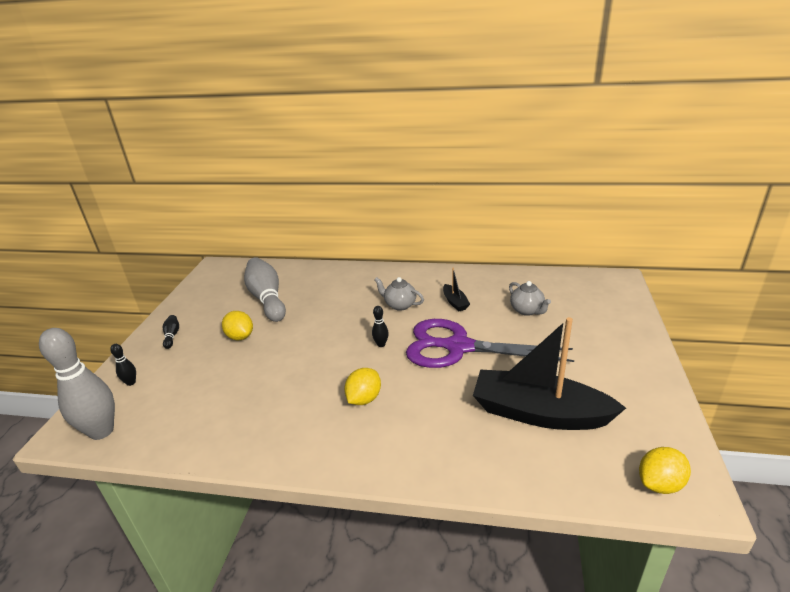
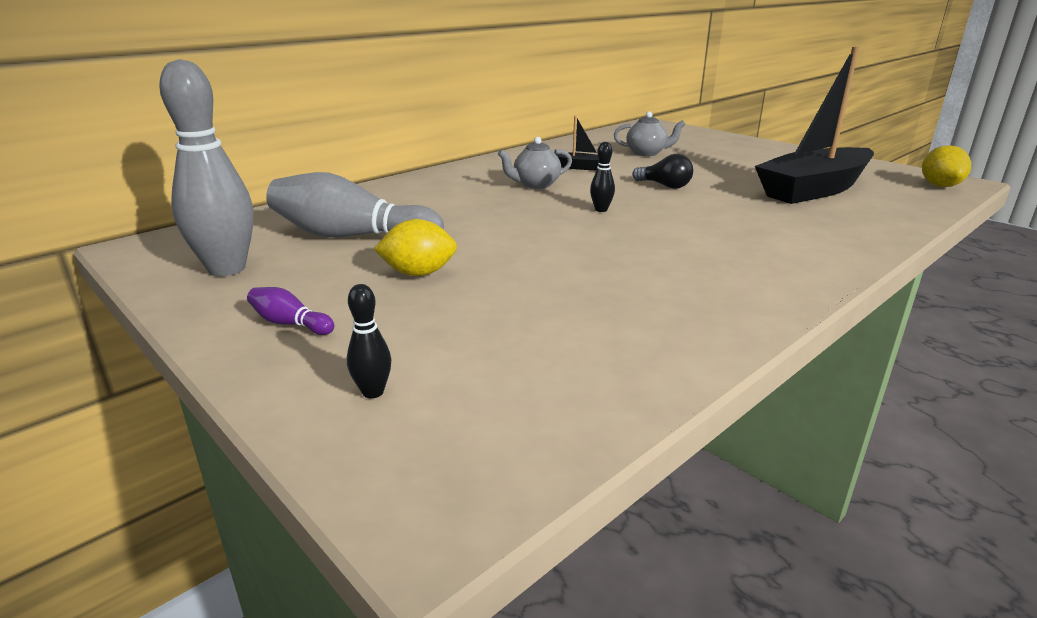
camera: 55 degrees left, 5 degrees down
(102, 431) = (496, 454): grey bowling pin -> grey bowling pin (227, 269)
(172, 336) = (290, 324): black bowling pin -> purple bowling pin
(364, 399) = (698, 241): yellow lemon -> none
(458, 347) = (665, 186): purple scissors -> black light bulb

